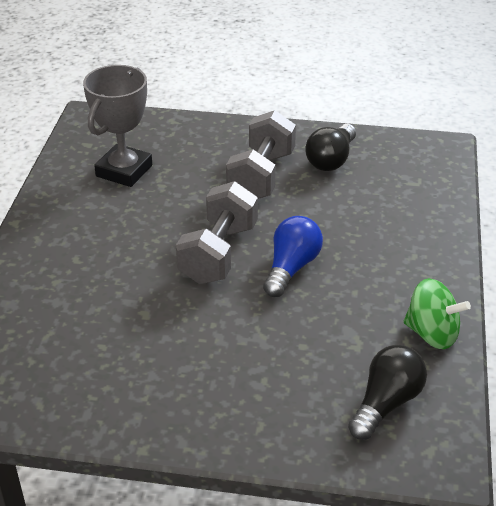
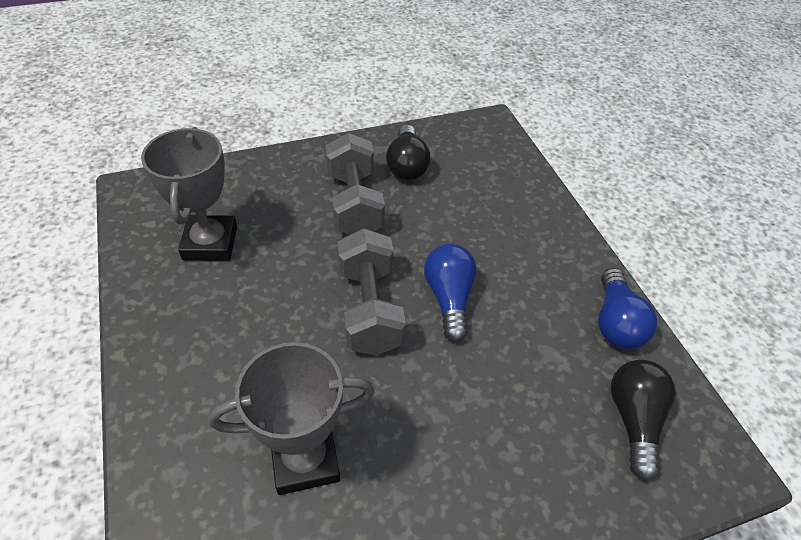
camera: 30 degrees left, 10 degrees up
(101, 329) = (305, 459): none -> grey trophy
(432, 334) = (615, 322): green spinning top -> blue light bulb

